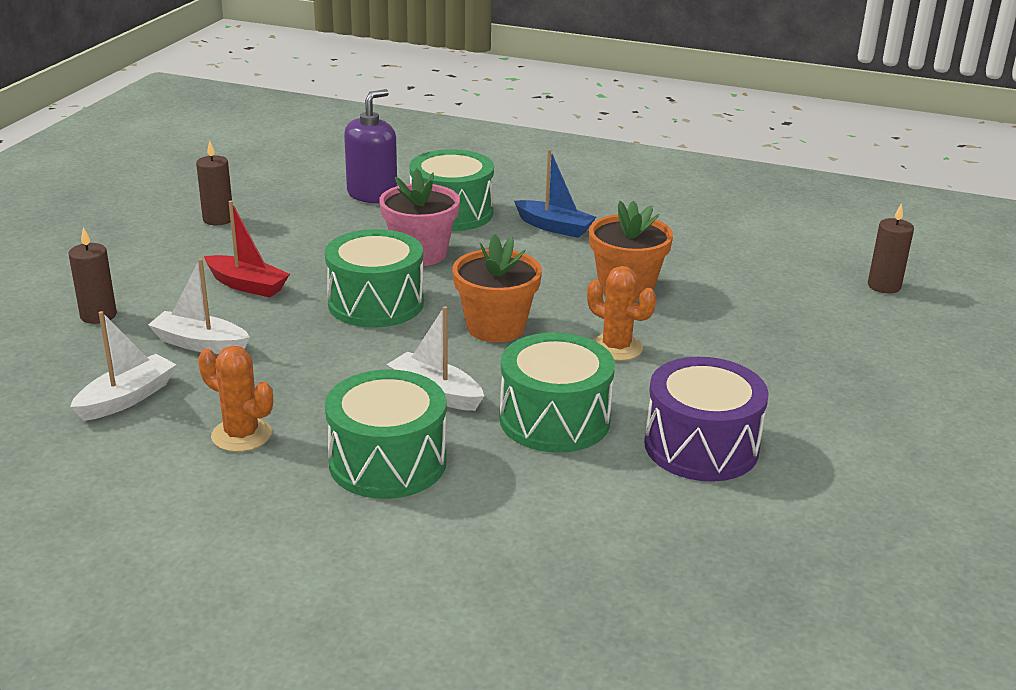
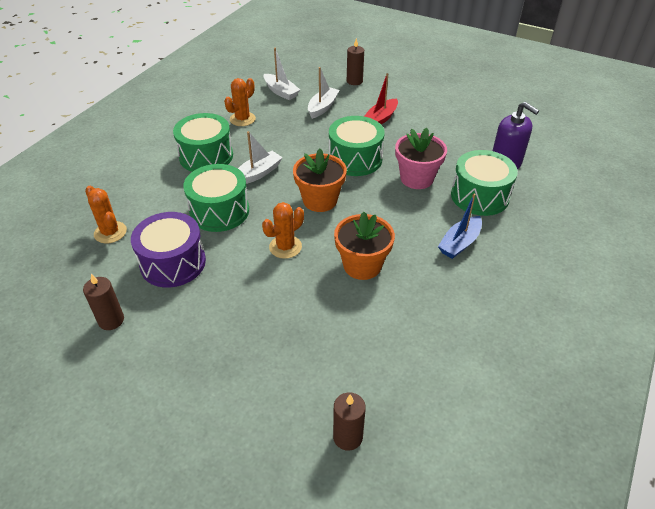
camera: 100 degrees right, 15 degrees up
(218, 219) = (462, 109): brown candle -> brown candle (111, 320)
(661, 537) = (110, 232): none -> orange cactus

